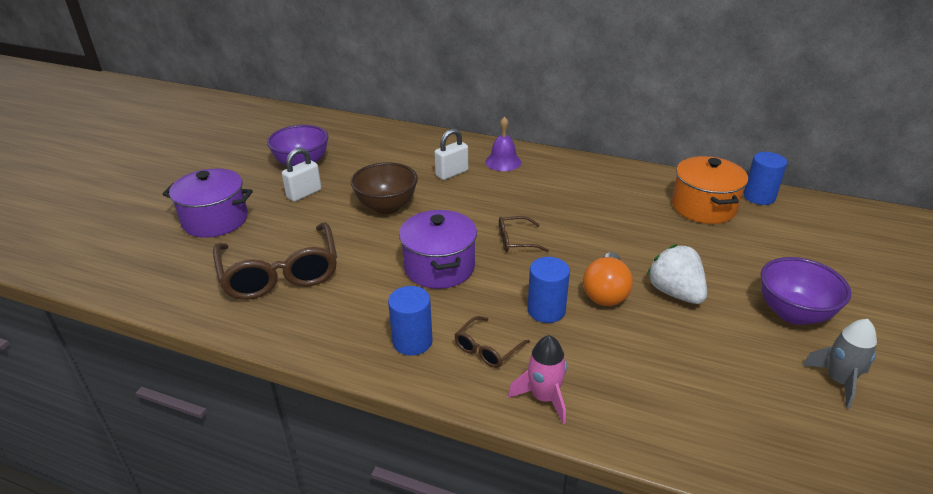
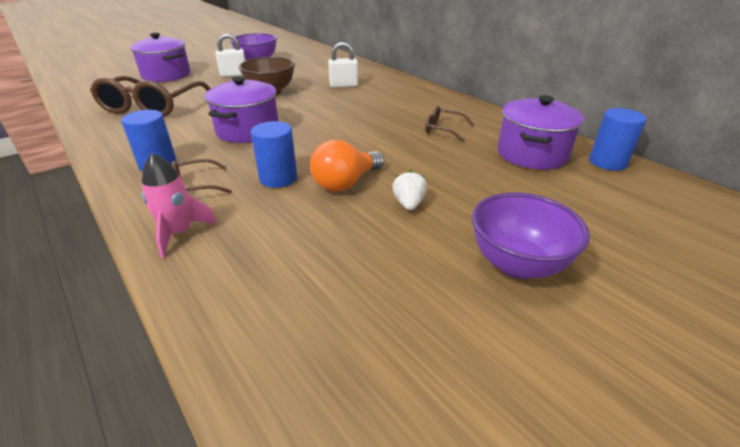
camera: 30 degrees right, 0 degrees up
(503, 162) = (391, 87): purple bell -> none
(516, 241) = (327, 131): brown glasses -> brown glasses (443, 129)
(675, 293) = (409, 204): white strawberry -> white strawberry, size x0.58
(703, 207) = (532, 154): orange pot -> purple pot
(838, 381) = (488, 350): grey rocket -> none

